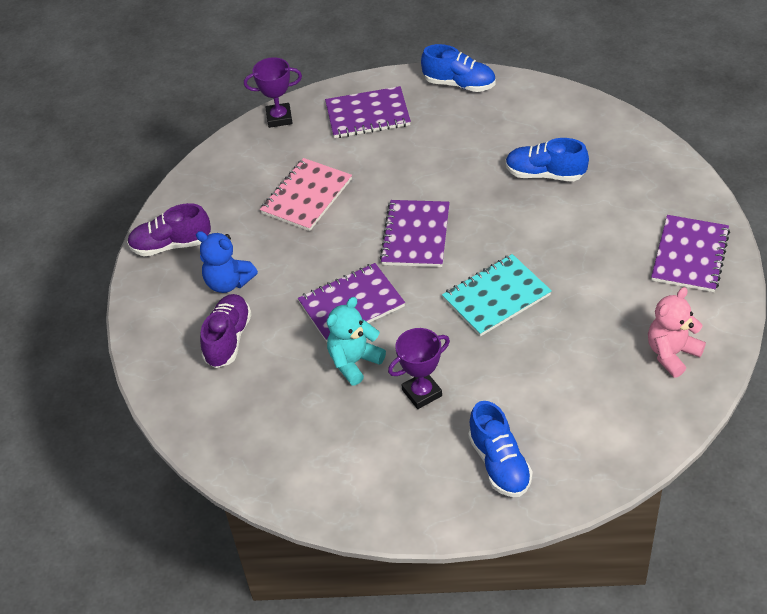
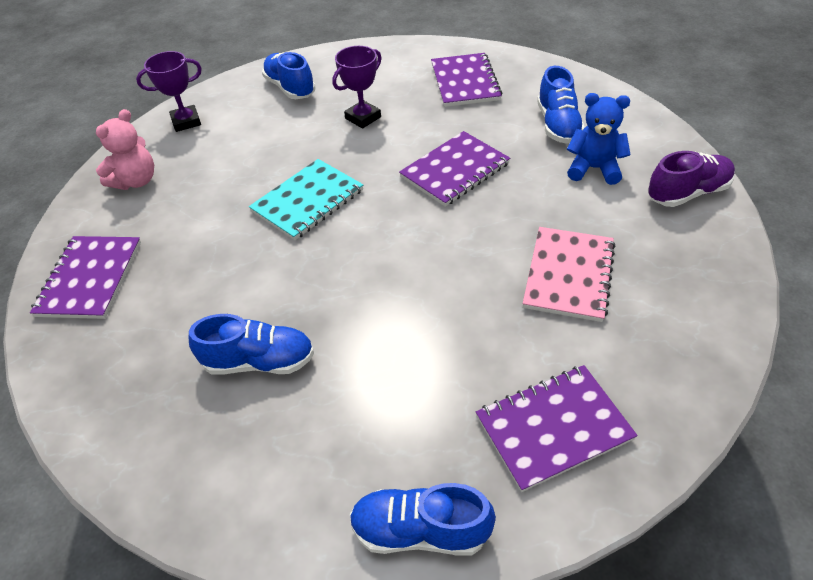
camera: 165 degrees right, 0 degrees up
(228, 339) = (558, 125): purple shoe -> blue shoe
(279, 118) = (691, 396): purple trophy -> purple trophy (186, 121)
(354, 362) = (431, 128): turquoise teddy bear -> none
(416, 235) = (412, 249): purple notebook -> purple notebook (465, 82)

